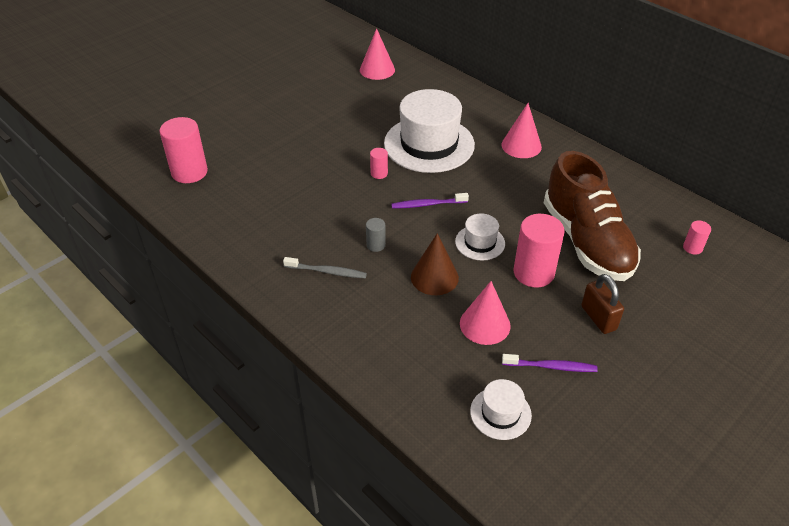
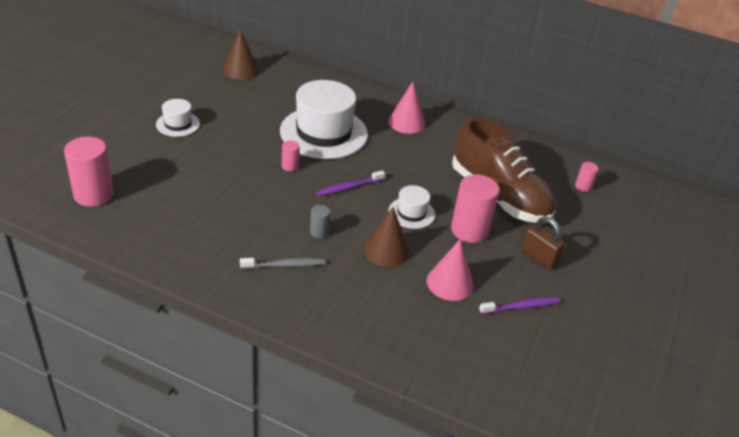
camera: 25 degrees left, 5 degrees down
(377, 69) = (241, 70): pink cone -> brown cone
(500, 413) = (499, 355): white hat -> white hat (178, 124)

